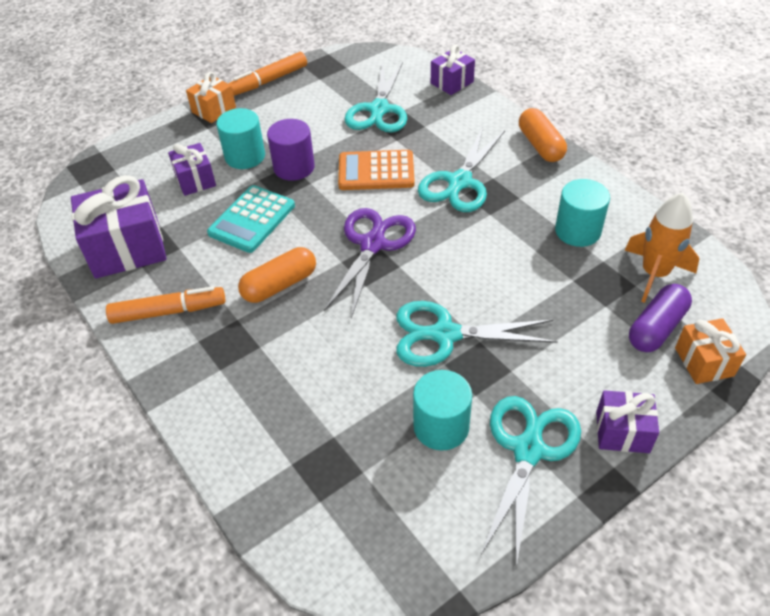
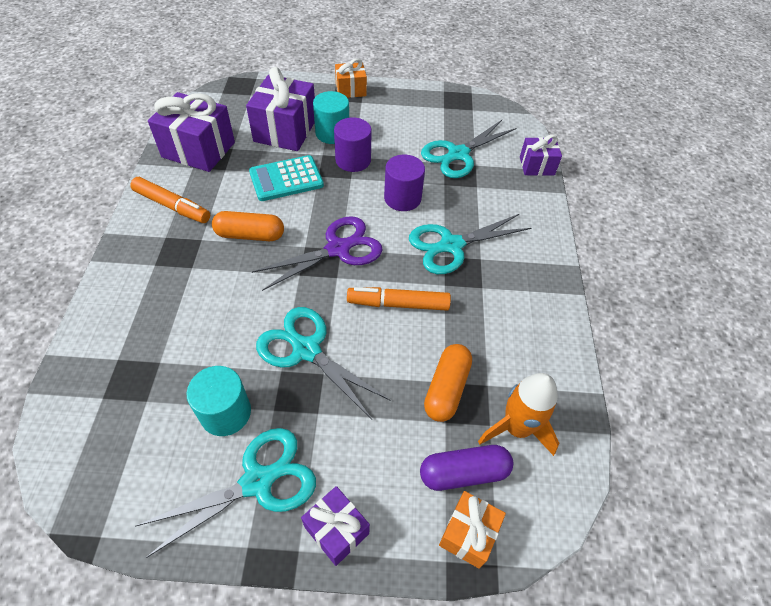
camera: 35 degrees right, 5 degrees up
(195, 180) = (285, 130): purple gift -> purple gift, size x1.77
(269, 81) = (408, 90): orange marker -> orange marker (398, 304)
(376, 171) = (402, 198): orange calculator -> purple cylinder
(540, 145) = (548, 258): orange capsule -> orange capsule (446, 388)
(577, 231) = (496, 346): turquoise cylinder -> none

